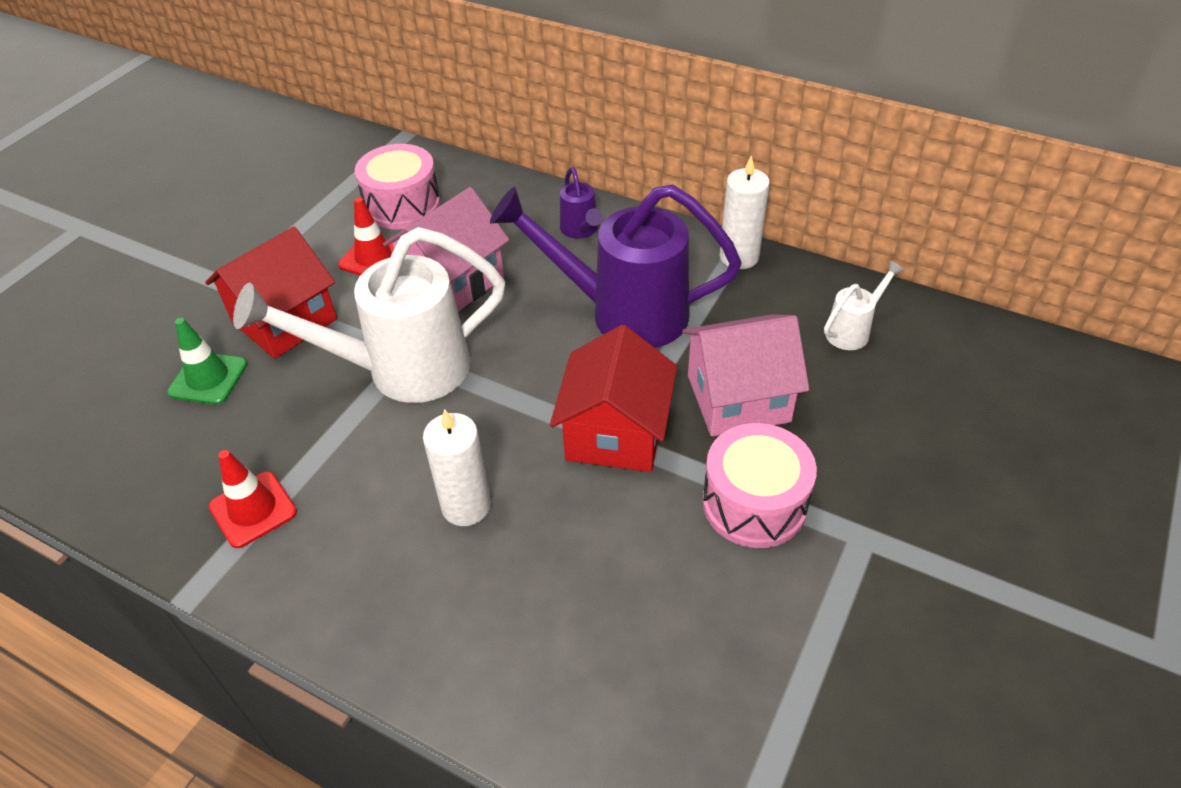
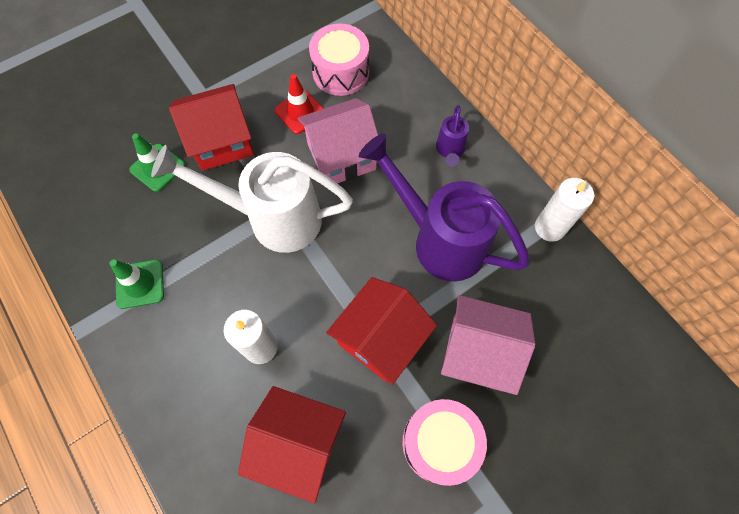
camera: 25 degrees right, 20 degrees up
(253, 509) = (140, 284): red traffic cone -> green traffic cone
(581, 585) = (299, 444): none -> red house
(853, 330) = (594, 335): white watering can -> none

